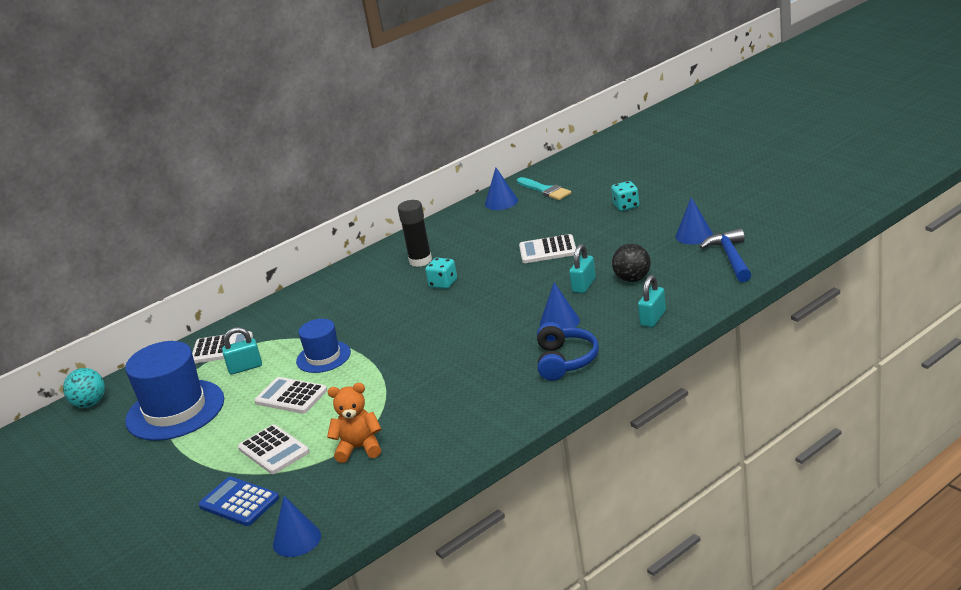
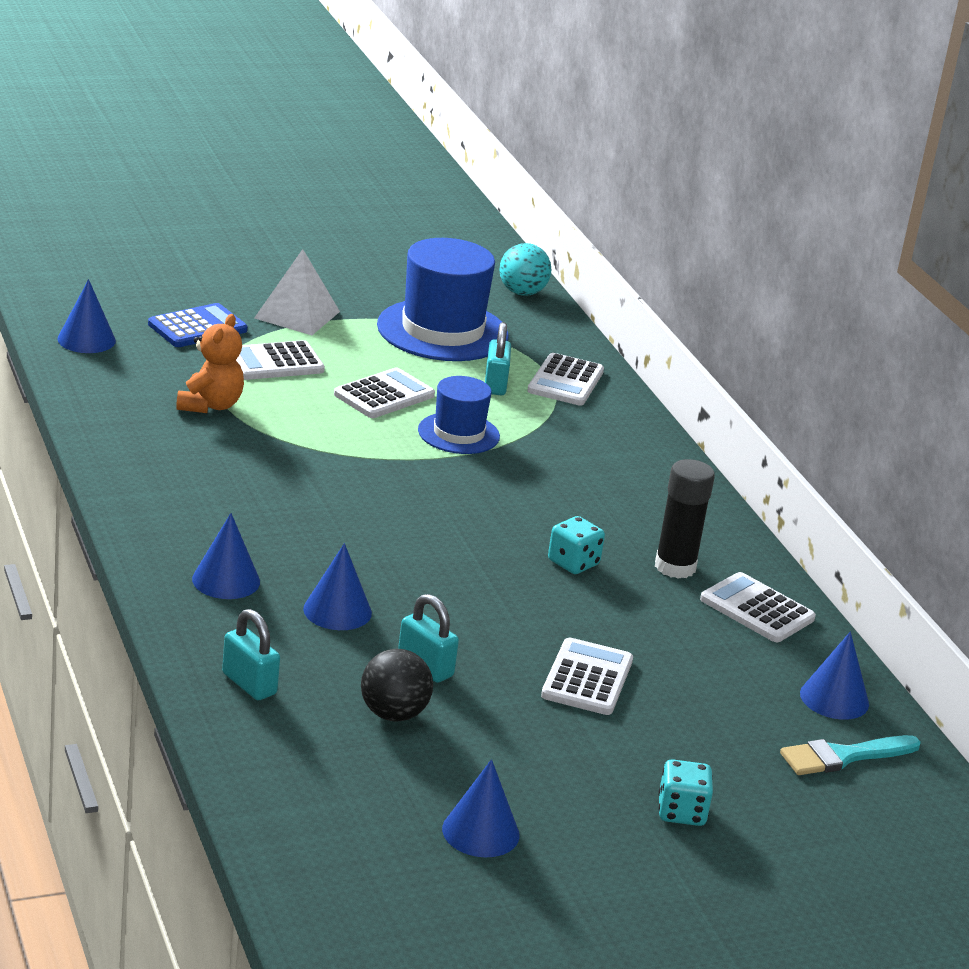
camera: 100 degrees right, 0 degrees up
(187, 472) = (297, 314): none -> white pyramid
(441, 234) = (757, 609): none -> white calculator
(565, 361) = (226, 580): blue headphones -> blue cone
(730, 257) = (353, 831): blue hammer -> none

